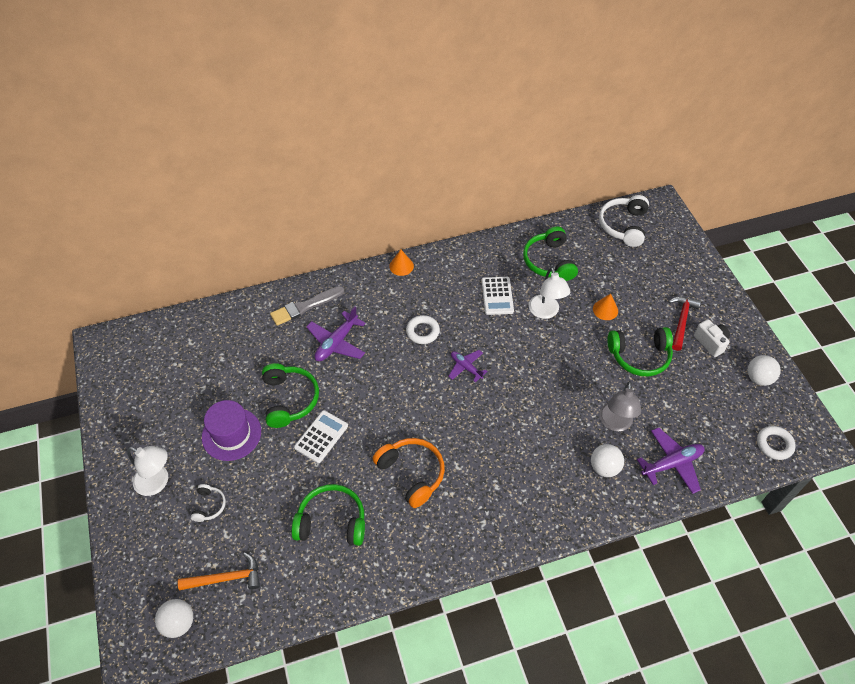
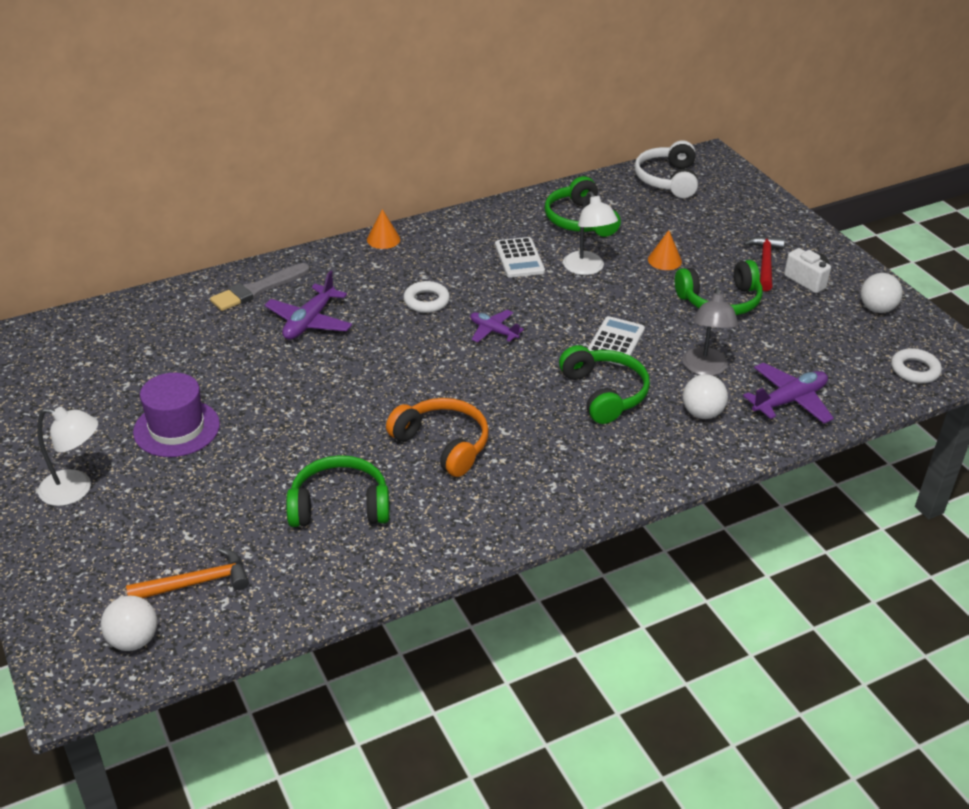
camera: 10 degrees left, 15 degrees down
(209, 506) = (157, 507): white headphones -> none
(289, 399) = (254, 385): green headphones -> green headphones (604, 393)
(321, 437) = (307, 419): white calculator -> white calculator (615, 342)

